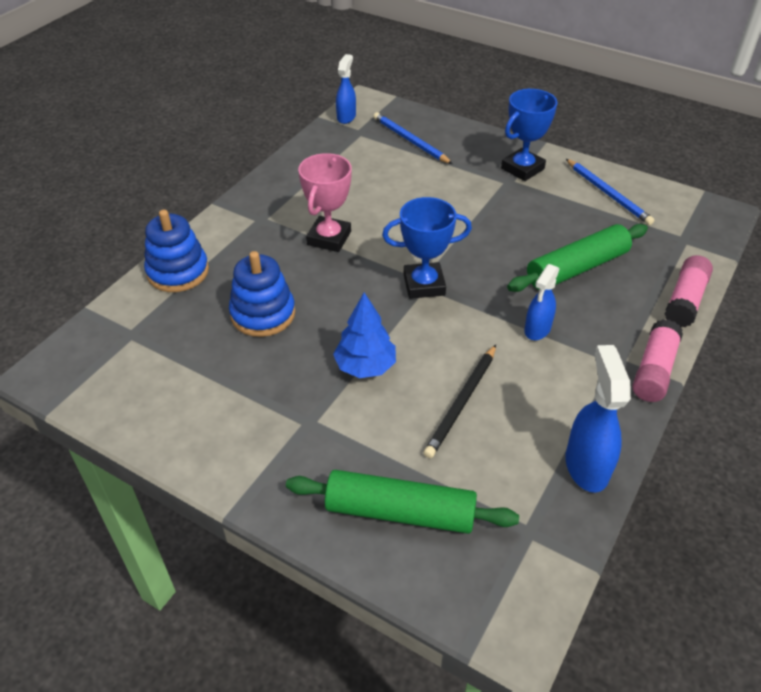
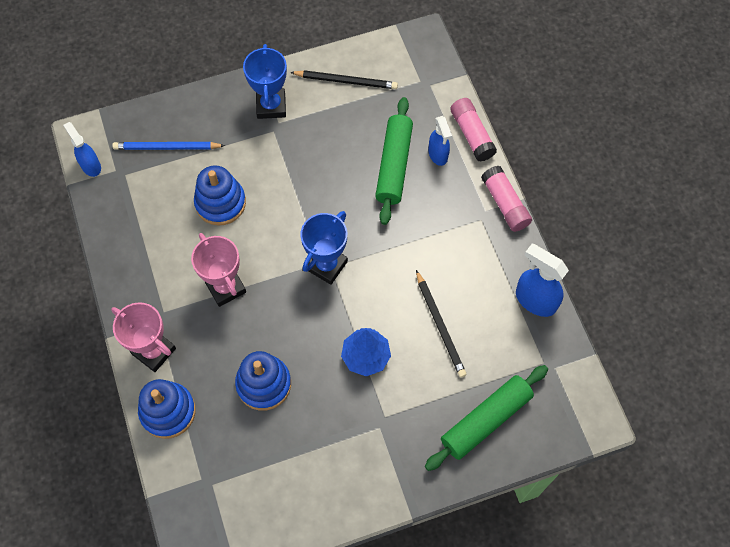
camera: 50 degrees left, 20 degrees up
(225, 233) = (154, 351): none -> pink trophy
(400, 192) = (220, 203): none -> blue stacking toy
(537, 330) = (422, 235): blue spray bottle -> blue spray bottle (438, 155)
(608, 194) = (346, 81): blue pencil -> black pencil

